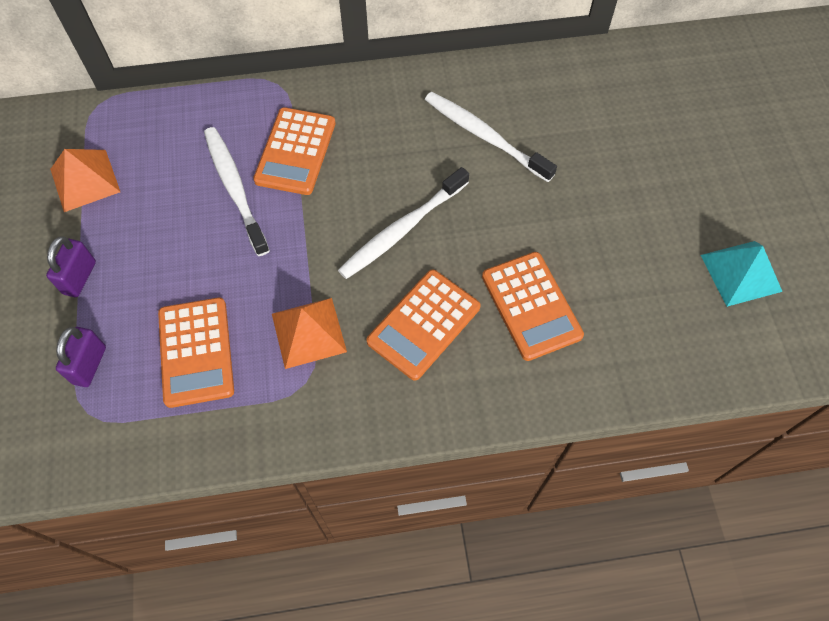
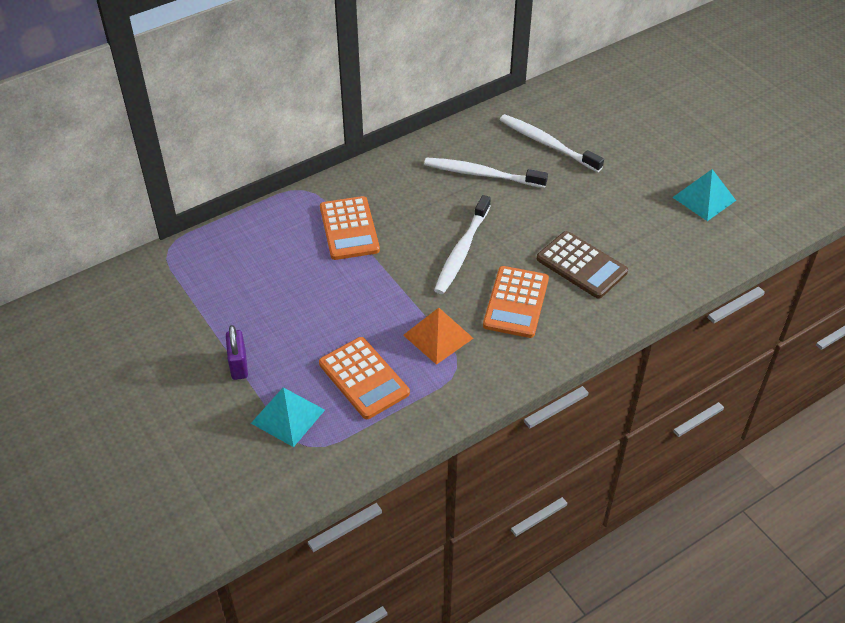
camera: 25 degrees left, 15 degrees down
(85, 180) = (195, 301): orange pyramid -> none
(89, 365) = (288, 416): purple padlock -> turquoise pyramid
(235, 188) = (319, 267): white toothbrush -> white toothbrush (547, 143)
(531, 306) = (581, 265): orange calculator -> brown calculator

